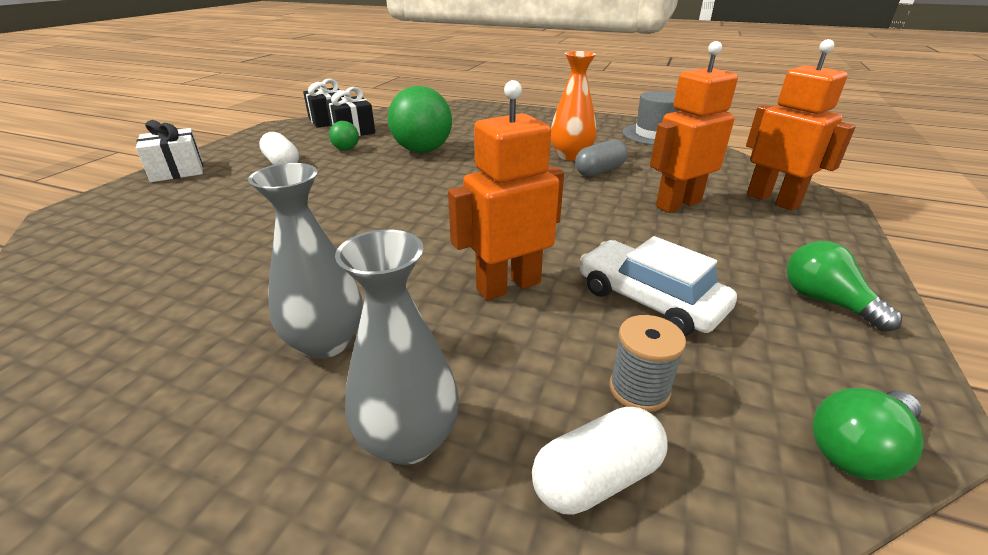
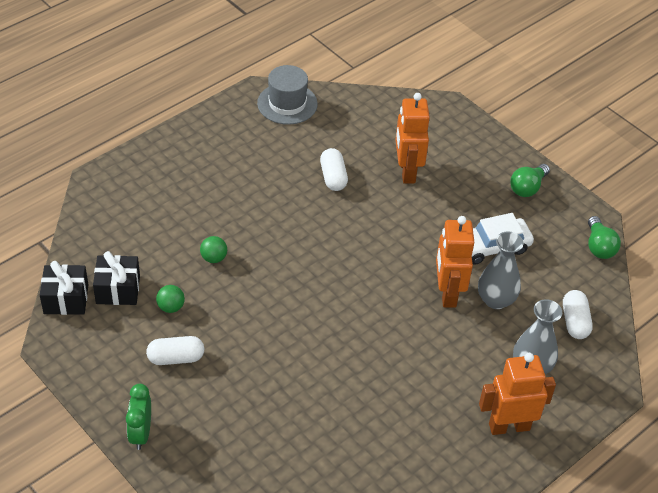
camera: 65 degrees left, 15 degrees up
(177, 171) = (141, 433): white gift -> green clock
(326, 342) = (454, 380): grey vase -> grey vase (496, 300)
(422, 150) = (214, 258): green ball -> green ball, size x0.46
(571, 156) = (293, 176): orange vase -> none
(599, 171) = (333, 177): grey capsule -> white capsule
(639, 389) = (543, 286): grey spool -> none
(773, 200) = (430, 127): orange robot -> orange robot (509, 426)
(825, 301) = (527, 188): green light bulb -> green light bulb turned 45 degrees counterclockwise

